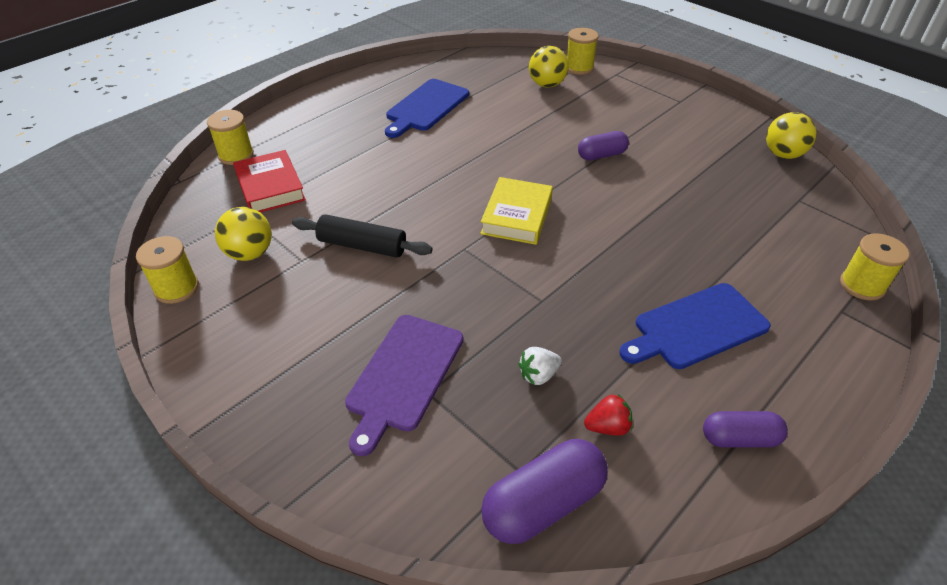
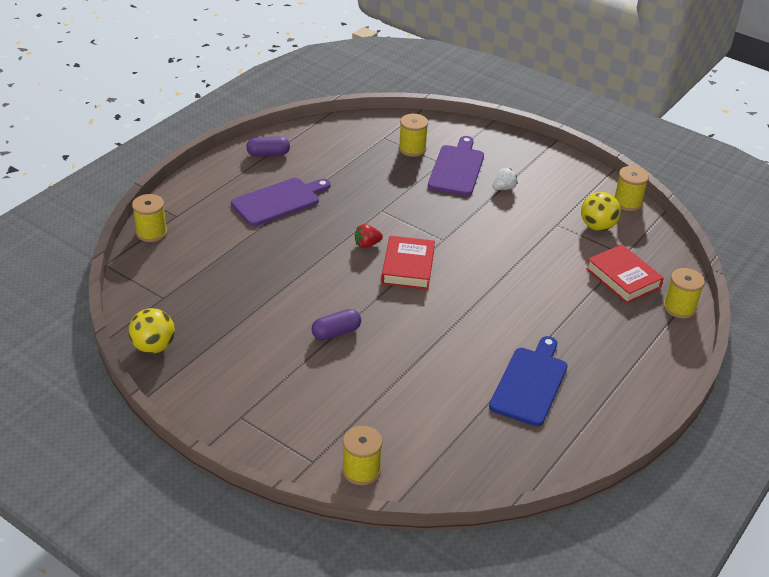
camera: 170 degrees right, 5 degrees down
(362, 245) = (519, 237): black rolling pin -> none
(470, 432) = (412, 149): none -> yellow spool
(516, 216) = (408, 267): yellow book -> red book
(538, 375) = (378, 173): white strawberry -> white strawberry (503, 188)
(543, 503) = (371, 128): purple capsule -> none
(547, 84) = (400, 433): yellow ball -> none
(607, 427) = (339, 154): red strawberry -> red strawberry (367, 244)
(696, 327) = (278, 201): blue cutting board -> purple cutting board

